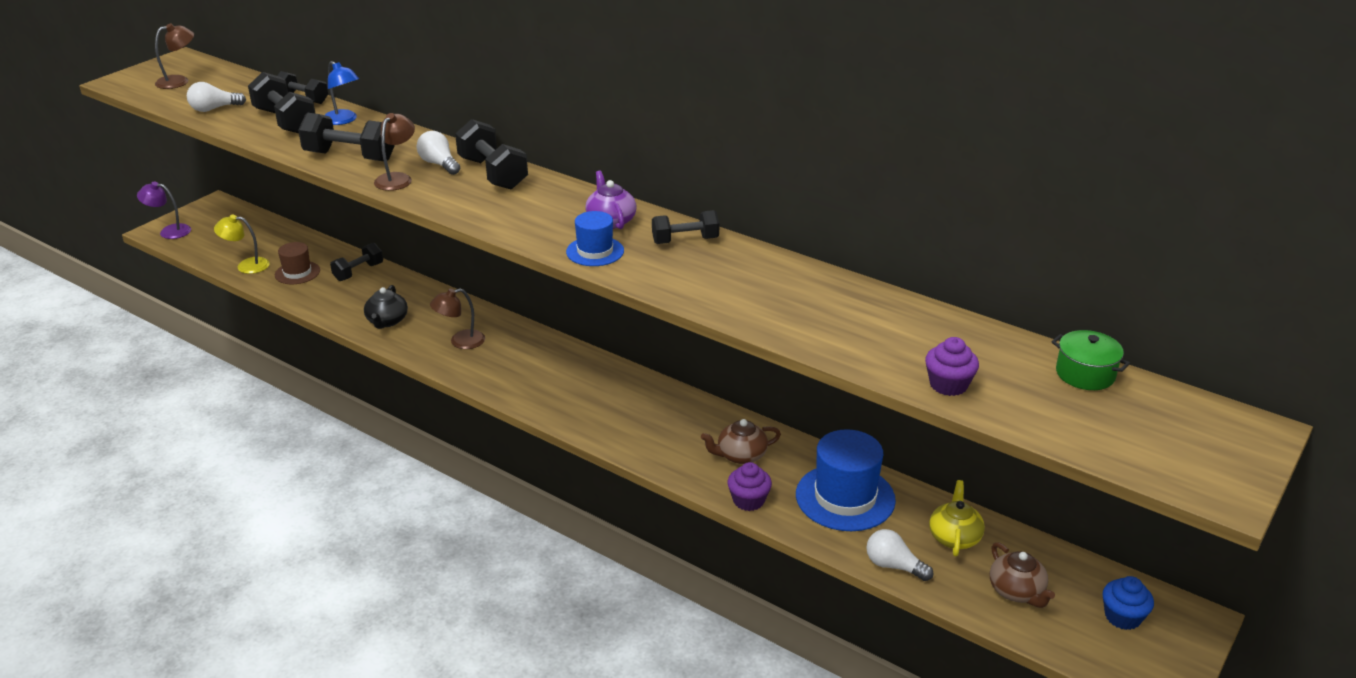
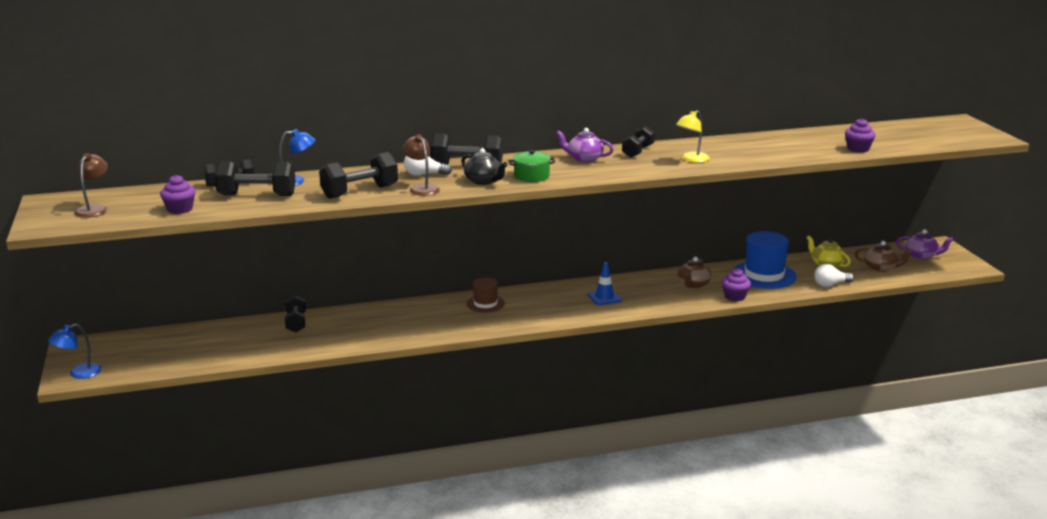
camera: 50 degrees left, 10 degrees down
(169, 231) = (79, 373): purple lamp -> blue lamp
(214, 109) = (180, 209): white light bulb -> purple cupcake
(246, 265) = (202, 358): yellow lamp -> yellow lamp (691, 159)
(297, 273) = (253, 343): brown hat -> brown hat (485, 304)
(387, 321) = (381, 332): black teapot -> black teapot (483, 181)
(460, 341) = (450, 318): brown lamp -> none
(595, 251) = (614, 170): blue hat -> none
(624, 409) = (604, 297): none -> blue traffic cone
(1085, 374) = (882, 128): green pot -> green pot (531, 176)
(1122, 617) = (921, 256): blue cupcake -> purple teapot

